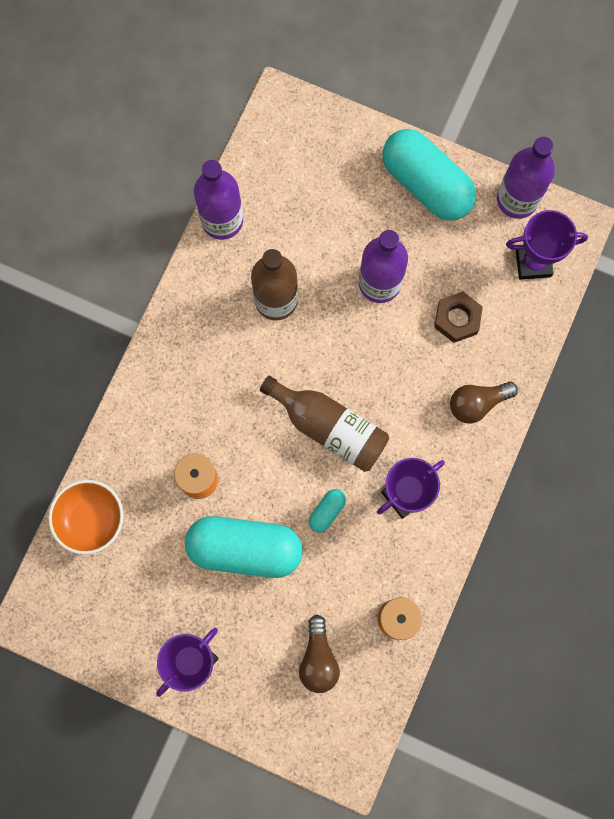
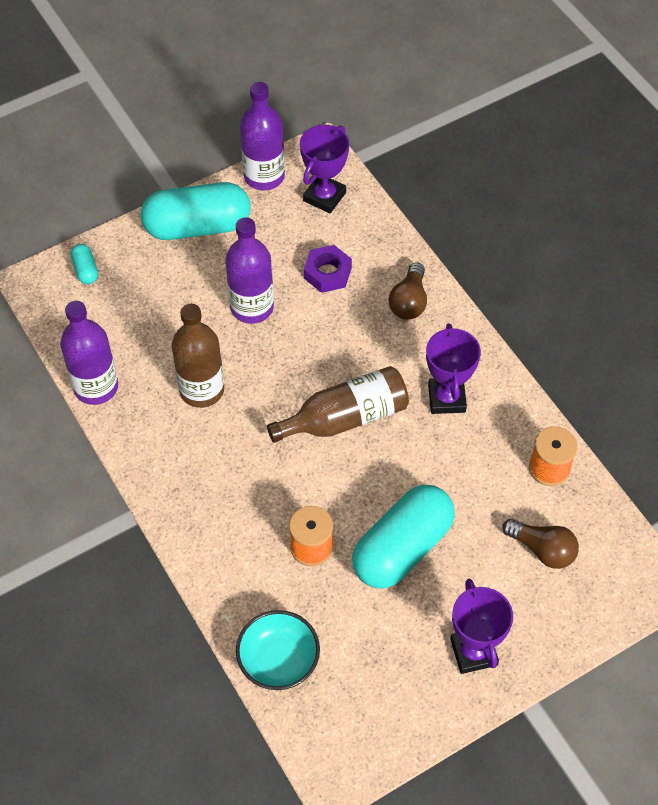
camera: 55 degrees left, 20 degrees down
(91, 519) = (278, 661): orange bowl -> turquoise bowl
(327, 511) = (417, 464): turquoise capsule -> turquoise capsule (85, 270)
(457, 319) = (327, 273): brown nut -> purple nut

